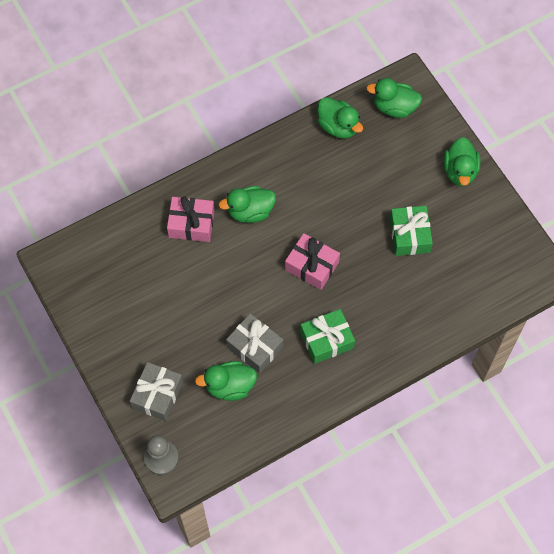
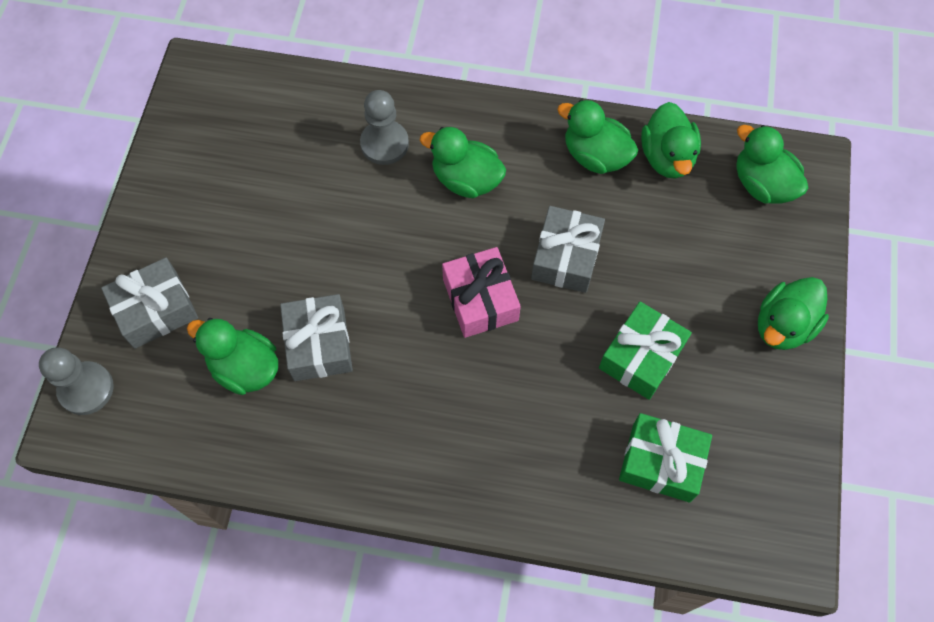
camera: 40 degrees right, 0 degrees up
(191, 224) = (384, 144): pink gift -> grey pawn
(302, 151) = (595, 156): none -> green duck
(326, 340) = (413, 406): green gift -> green gift (661, 462)
(333, 214) = (566, 257): none -> grey gift

